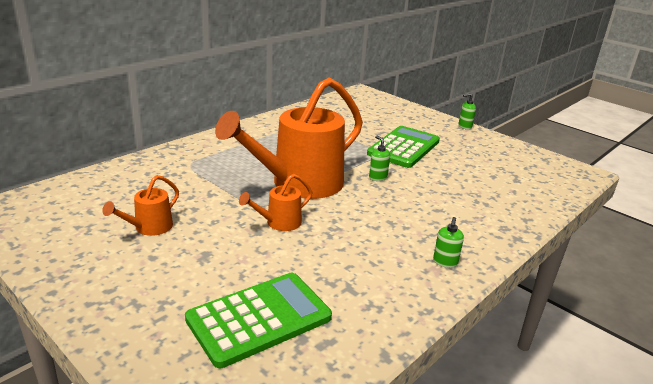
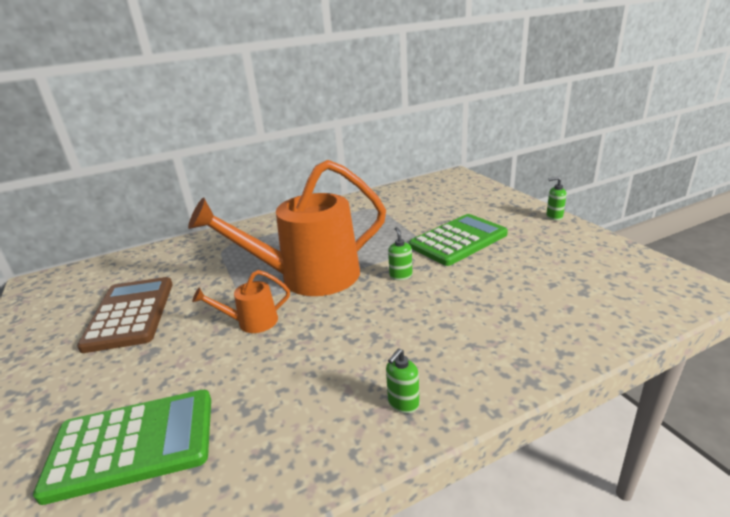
camera: 25 degrees right, 0 degrees up
(149, 228) = (130, 314): orange watering can -> brown calculator

